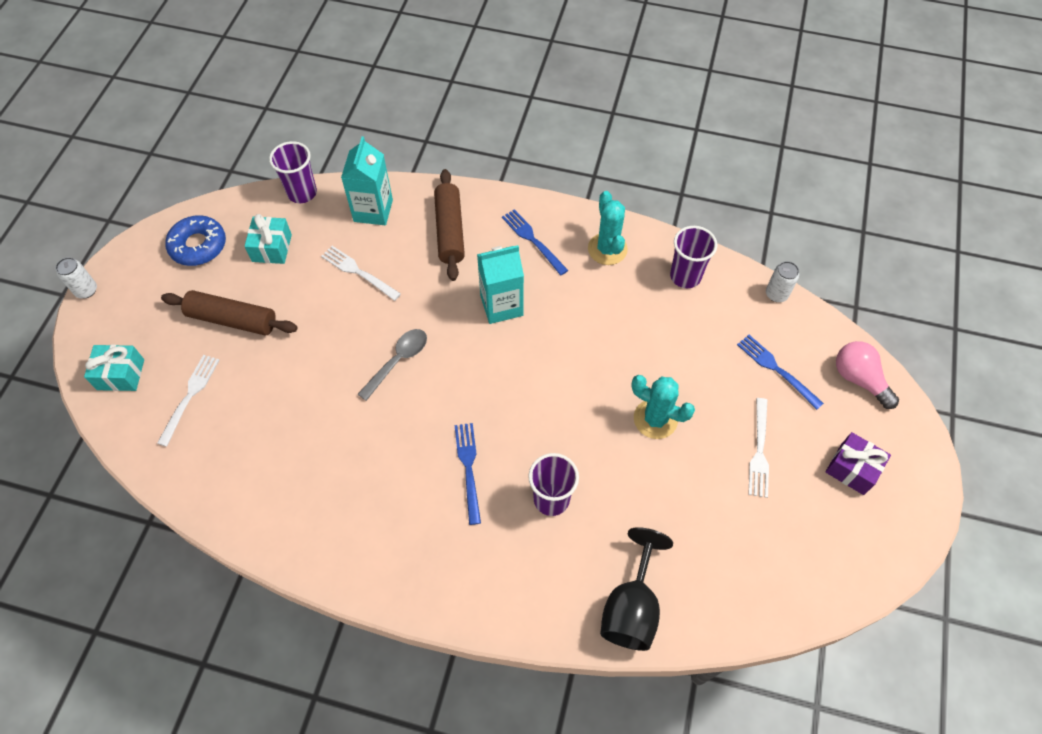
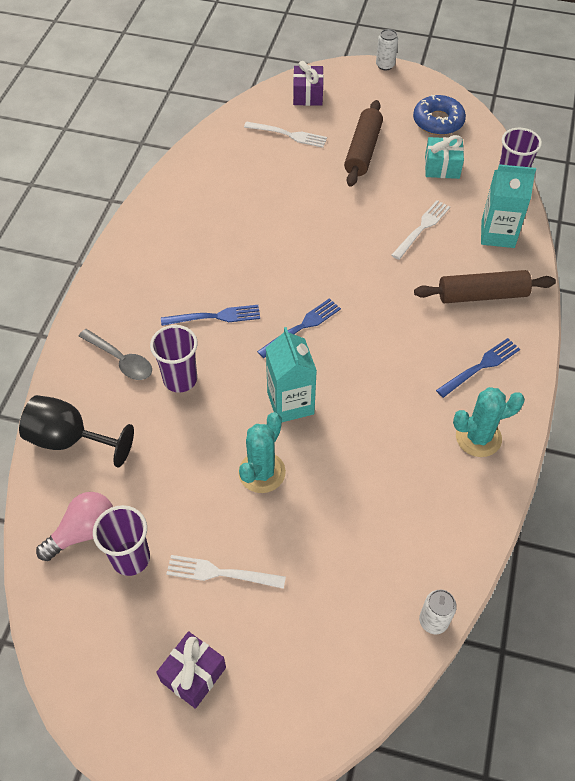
camera: 90 degrees right, 5 degrees down
(121, 374) = (308, 95): turquoise gift -> purple gift
(398, 361) = (325, 262): grey spoon -> grey spoon (121, 360)
(501, 305) = (393, 339): turquoise carton -> turquoise carton (290, 403)
(685, 276) = (449, 517): purple cup -> purple cup (131, 558)
(776, 369) = (325, 605): blue fork -> blue fork (302, 326)
(859, 379) = (313, 706): pink light bulb -> pink light bulb (83, 532)

